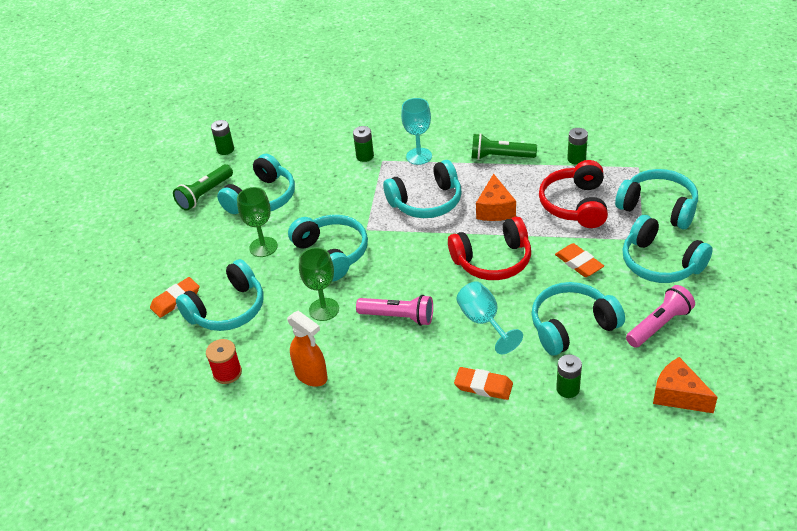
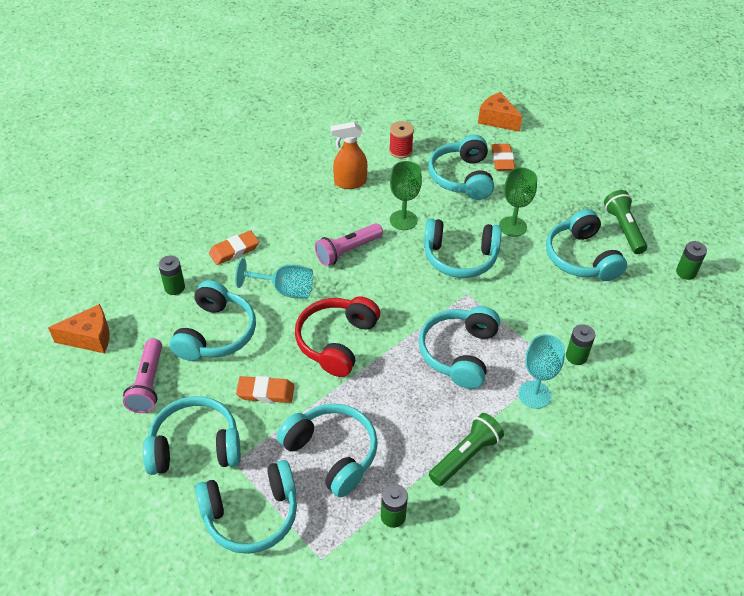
camera: 125 degrees right, 5 degrees up
(495, 209) = (395, 391): orange cheese -> orange cheese (497, 120)
(575, 205) = (332, 453): red headphones -> turquoise headphones

